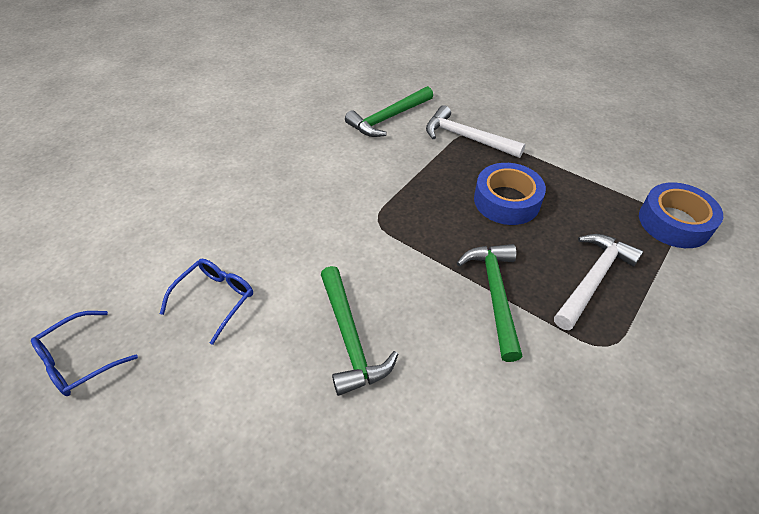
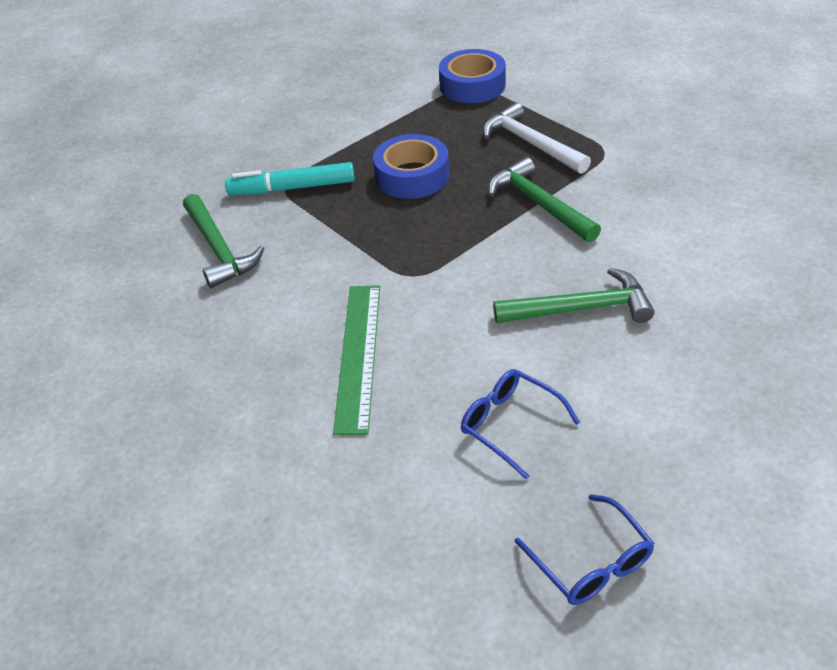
camera: 75 degrees left, 5 degrees down
(287, 204) = (358, 355): none -> green ruler
(466, 138) = (292, 188): white hammer -> turquoise marker
(495, 294) = (539, 204): green hammer -> green hammer turned 45 degrees clockwise

